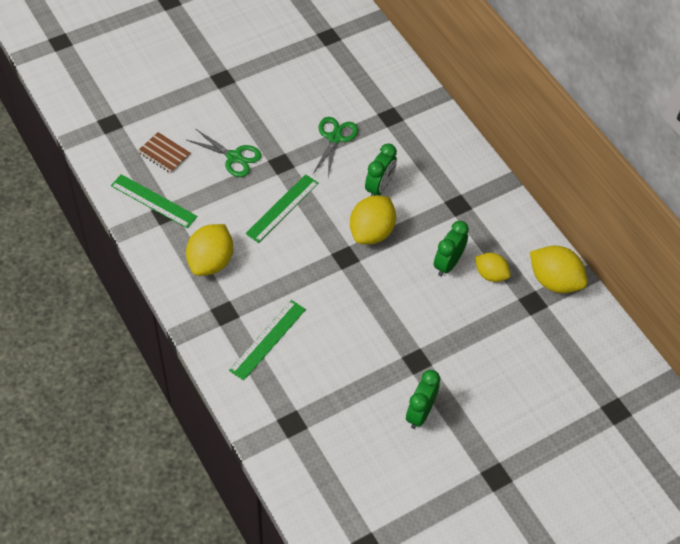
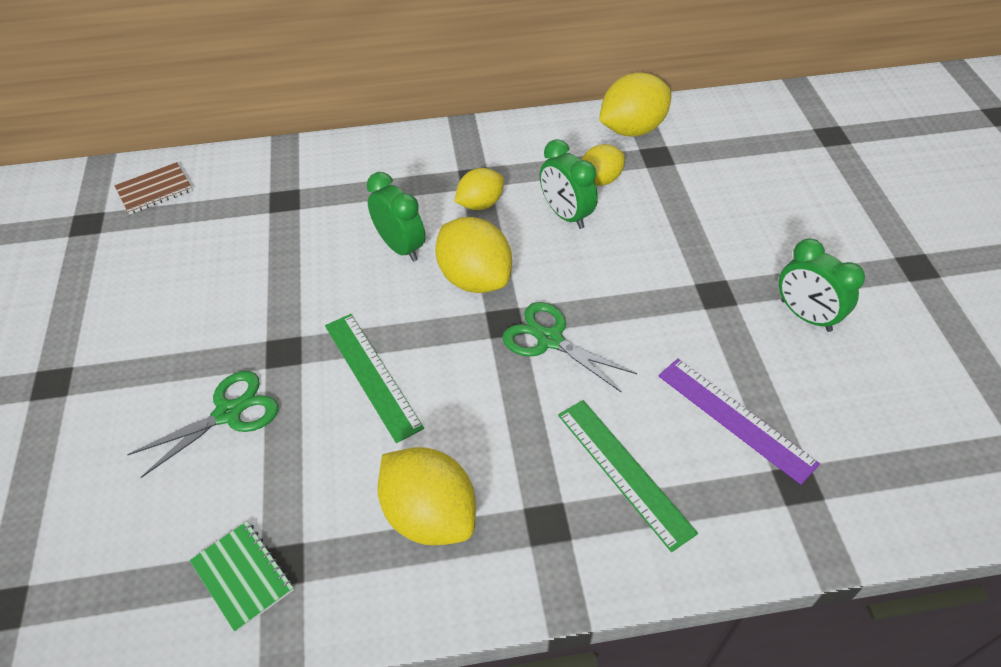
camera: 65 degrees left, 5 degrees down
(153, 201) = (242, 576): green ruler -> green notebook
(164, 153) = (146, 525): brown notebook -> brown notebook (154, 190)
(323, 386) = (735, 418): none -> purple ruler
(335, 138) = (279, 270): green scissors -> green scissors (549, 339)
(435, 215) = (480, 204): none -> yellow lemon

